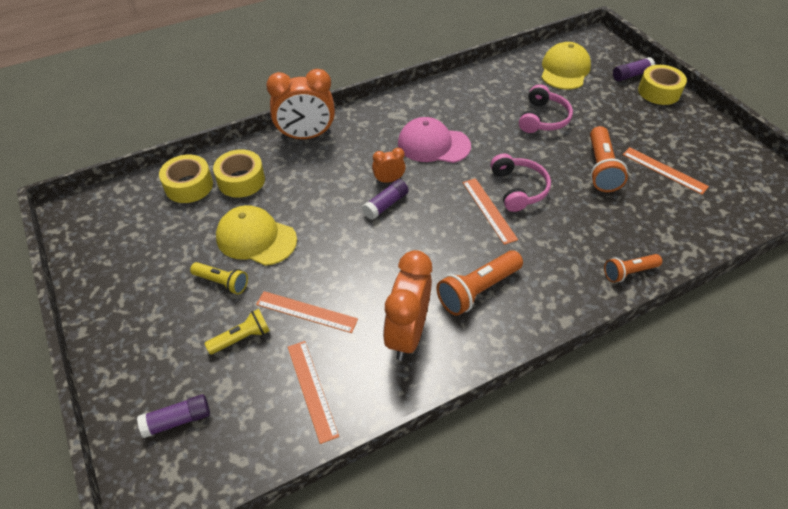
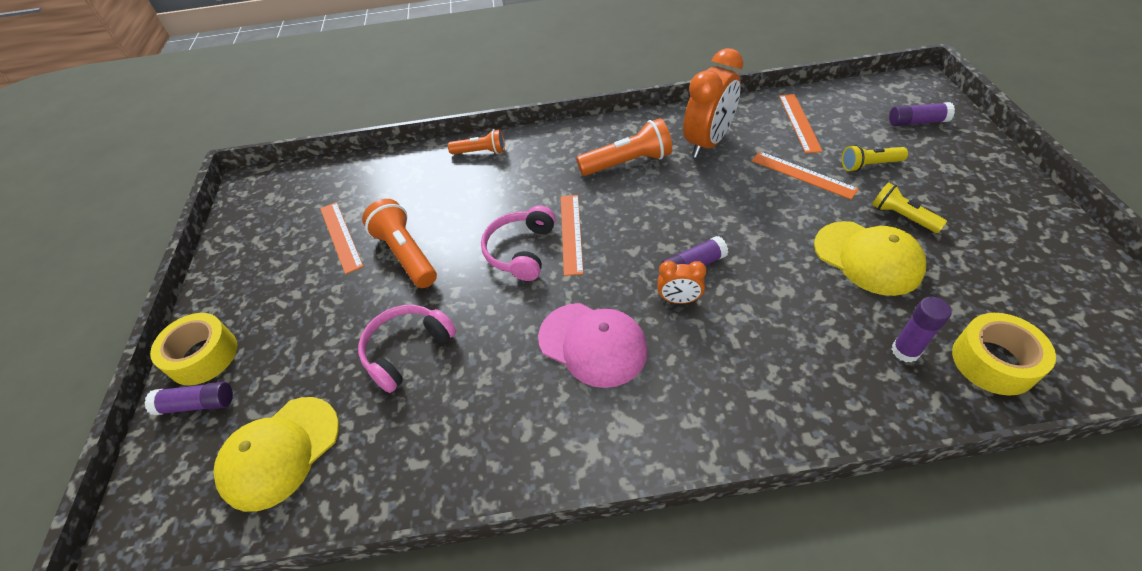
camera: 155 degrees left, 0 degrees up
(241, 180) = (905, 351): yellow tape -> purple glue stick
(306, 136) = (798, 417): orange clock -> none
(601, 168) = (406, 254): orange flashlight -> orange flashlight turned 60 degrees counterclockwise

